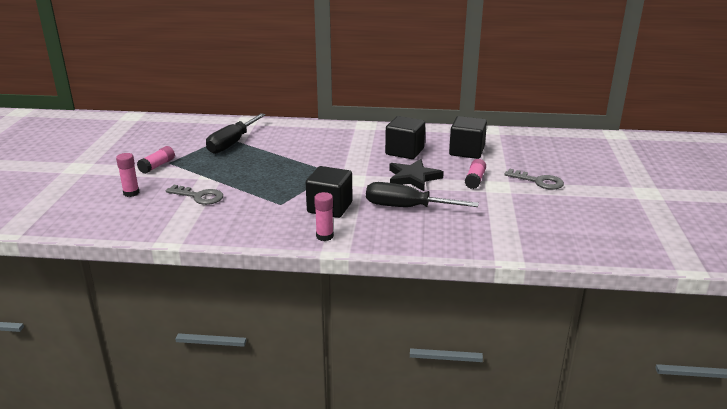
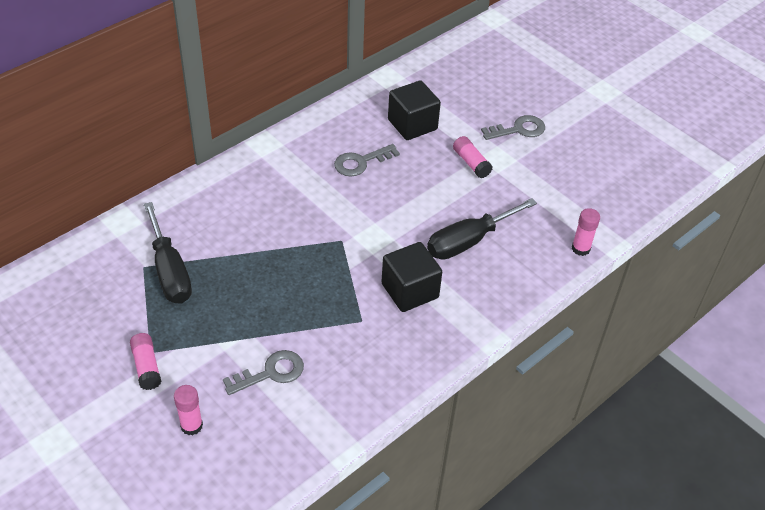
camera: 50 degrees left, 20 degrees up
(324, 236) = (459, 330): pink glue stick -> pink glue stick (580, 248)
(404, 151) = (360, 162): black cube -> grey key
(413, 178) = (420, 196): black star -> none

